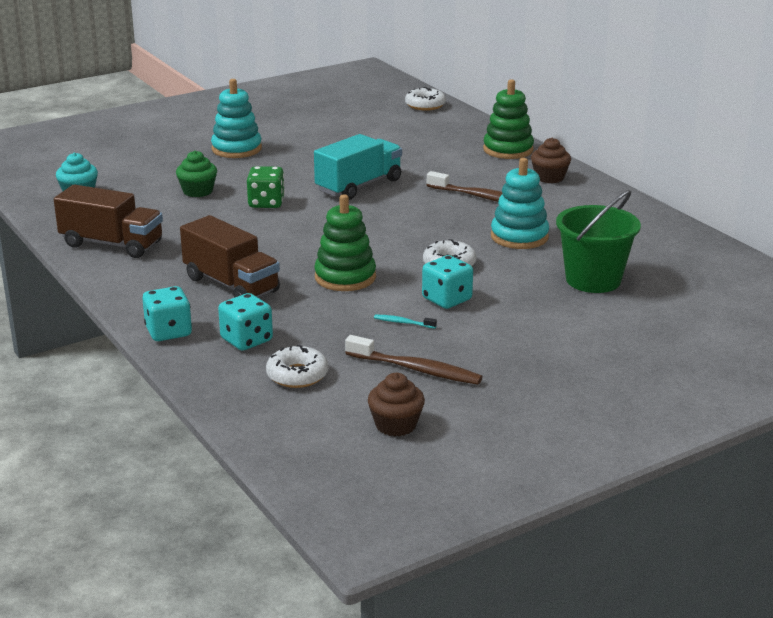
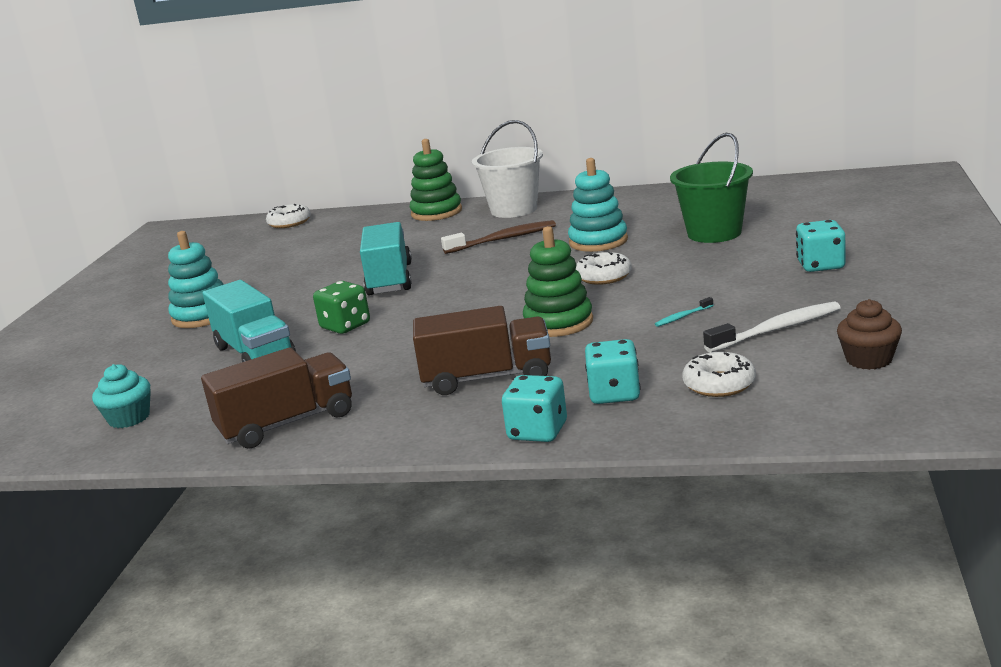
camera: 45 degrees left, 5 degrees down
(198, 191) = (255, 353): green cupcake -> turquoise truck
(416, 369) = (777, 329): brown toothbrush -> white toothbrush
(447, 299) = (666, 291): turquoise dice -> turquoise dice (820, 265)
(549, 177) = (514, 210): brown cupcake -> white bucket

